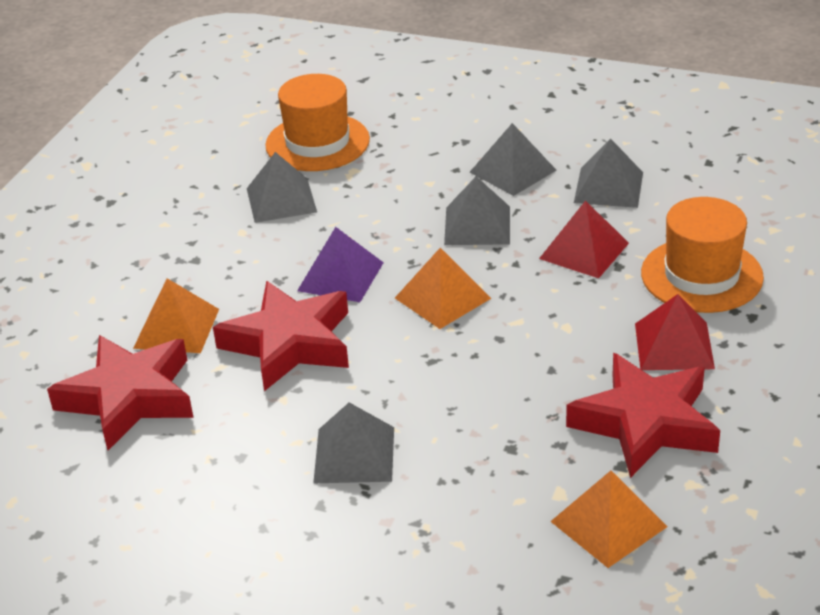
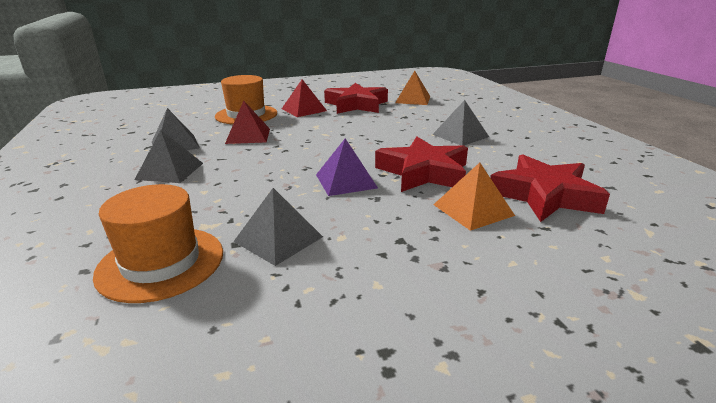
camera: 130 degrees left, 10 degrees down
(442, 298) = (328, 151): orange pyramid -> none
(477, 225) = (247, 163): grey pyramid -> none

